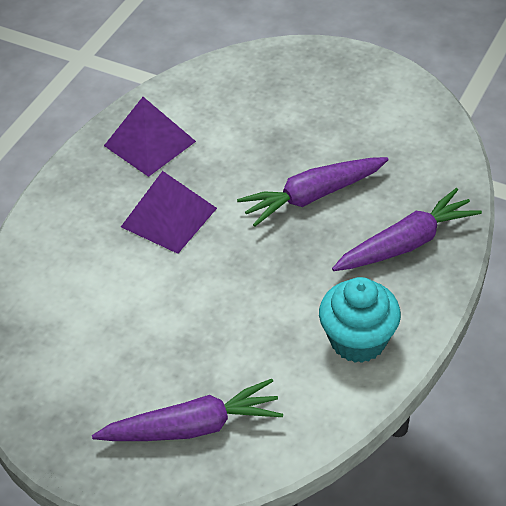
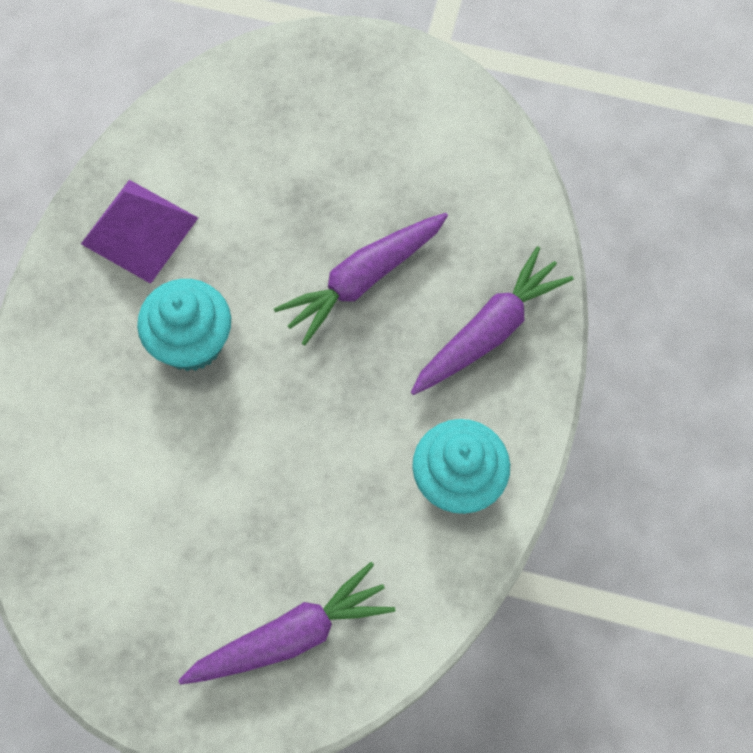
camera: 15 degrees left, 20 degrees up
(168, 217) = (191, 342): purple pyramid -> turquoise cupcake

